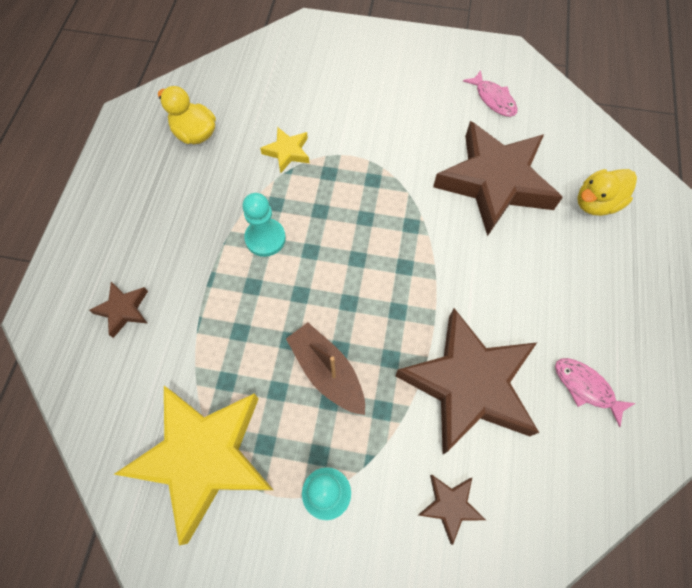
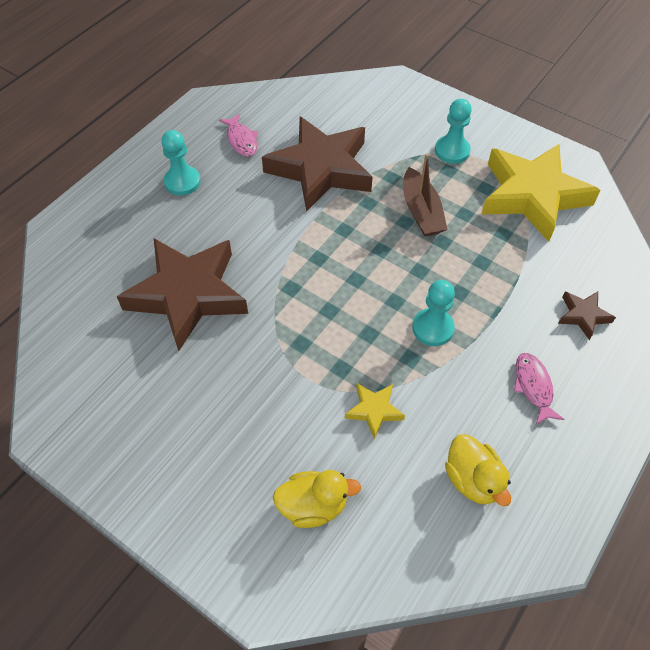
camera: 155 degrees left, 10 degrees down
(450, 506) = (375, 120): brown star -> none
(493, 99) = (116, 380): pink fish -> pink fish (533, 387)
(596, 203) = (117, 243): yellow duck -> yellow duck (313, 506)
(599, 297) = (182, 182): none -> turquoise pawn

